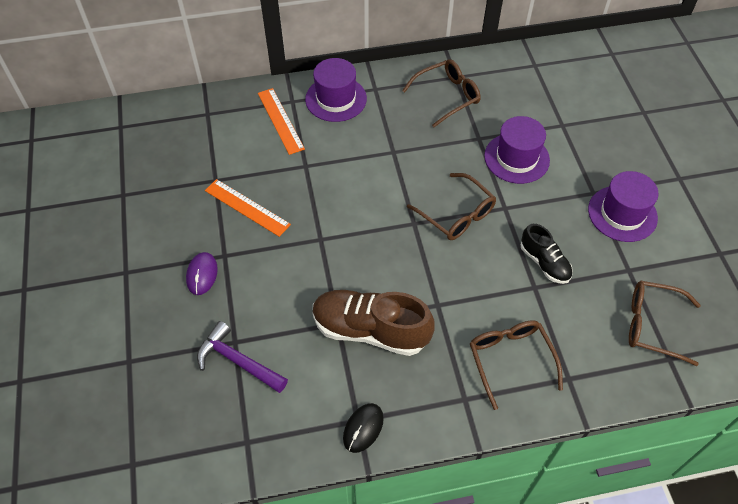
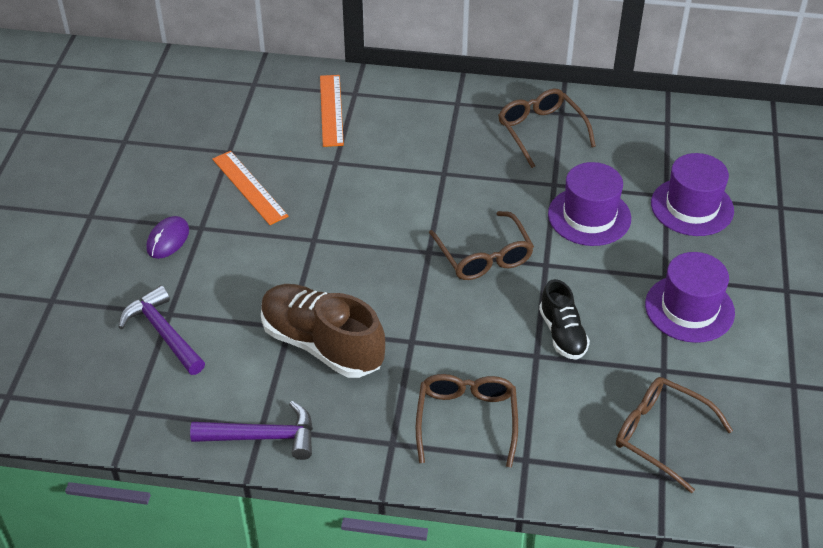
camera: 20 degrees right, 10 degrees down
(336, 99) = (406, 103): purple hat -> purple hat (692, 207)
(363, 428) = (263, 437): black mouse -> purple hammer
(447, 96) = (540, 131): brown glasses -> brown glasses turned 105 degrees counterclockwise

